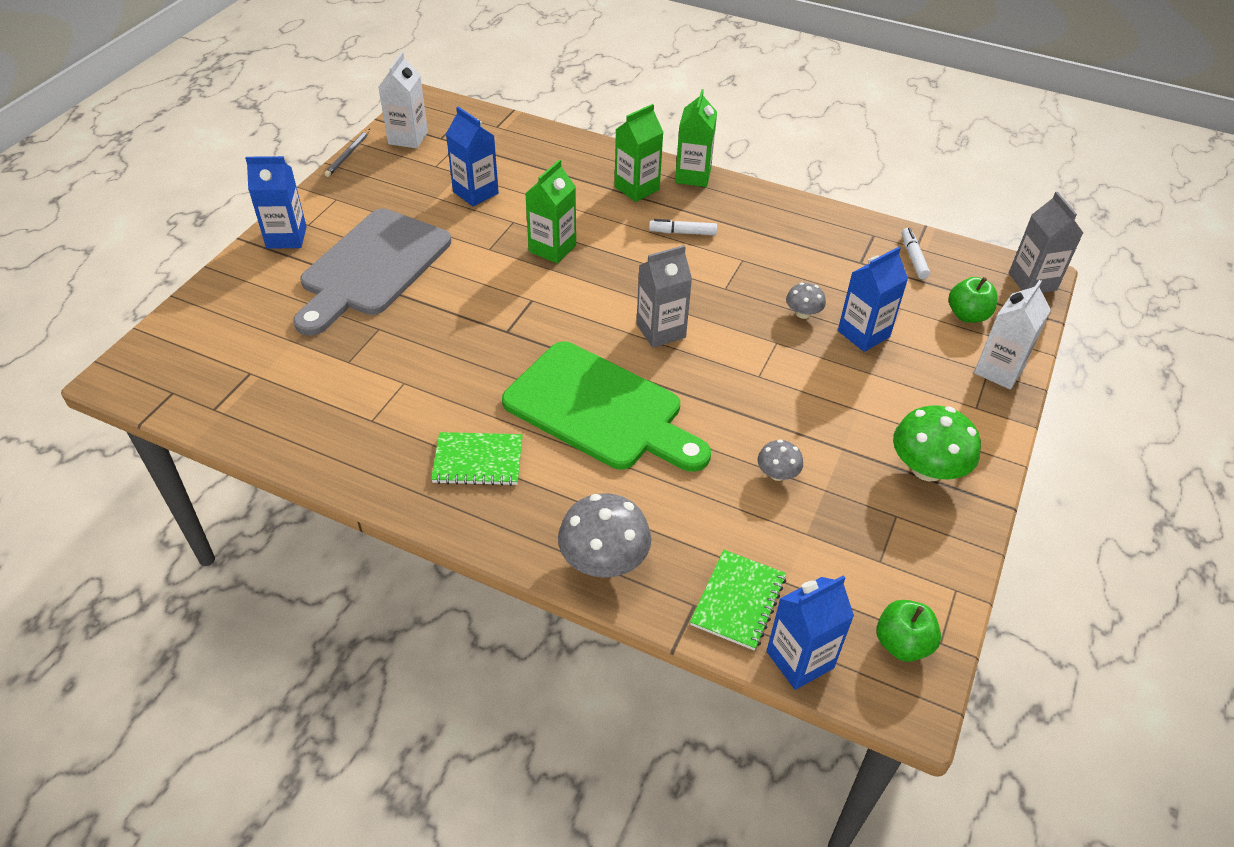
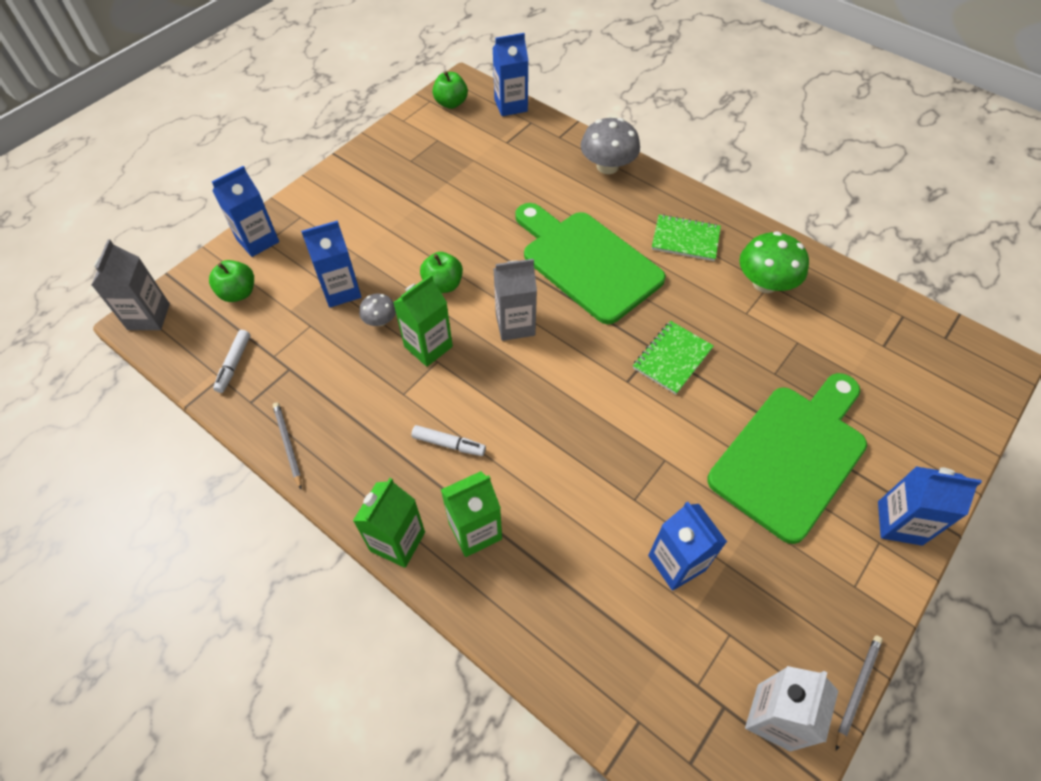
camera: 165 degrees left, 10 degrees up
(372, 267) = (792, 455): grey cutting board -> green cutting board
(552, 248) = (596, 447): green carton -> green carton (428, 346)
(738, 601) = (533, 134): green notebook -> green notebook (672, 358)
(757, 357) = (443, 285): none -> green apple
(777, 473) = (473, 196): grey mushroom -> none
(818, 214) = (288, 444): none -> grey pencil
(927, 468) = (369, 183): green mushroom -> green mushroom (765, 283)
(999, 370) = (258, 241): white carton -> blue carton

